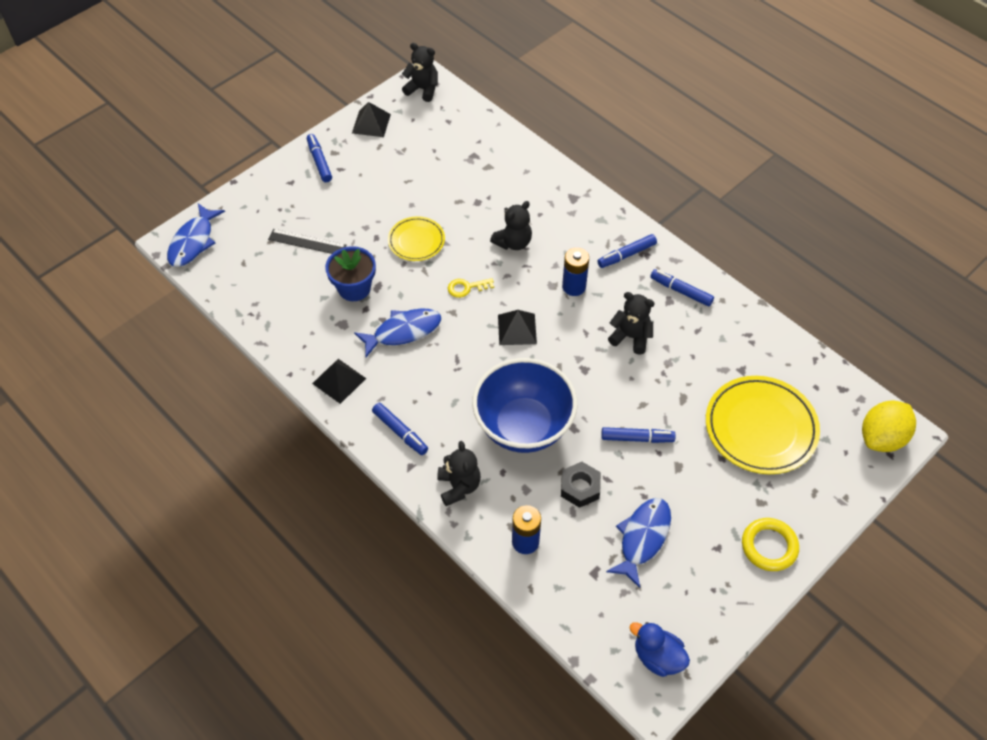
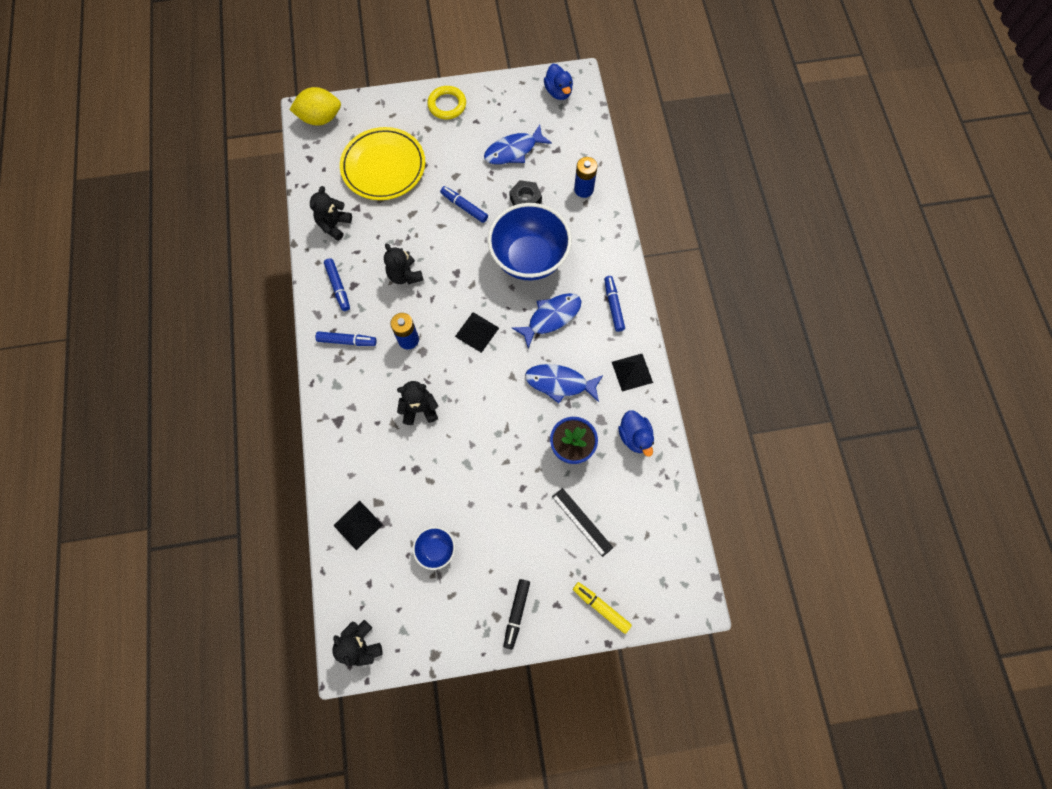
camera: 145 degrees left, 15 degrees up
(193, 242) = (678, 589): blue fish -> blue fish (551, 317)
(253, 198) = (601, 607): none -> yellow marker
(300, 328) = (634, 437): none -> blue duck
(319, 162) = (516, 613): blue marker -> black marker
(371, 123) = (439, 631): black pyramid -> black pyramid (358, 525)
(414, 164) = (436, 550): none -> blue bowl
(416, 241) = (493, 462): yellow plate -> none
(459, 486) = (600, 246): black teddy bear -> black teddy bear (334, 225)
(466, 288) = (486, 391): yellow key -> none

